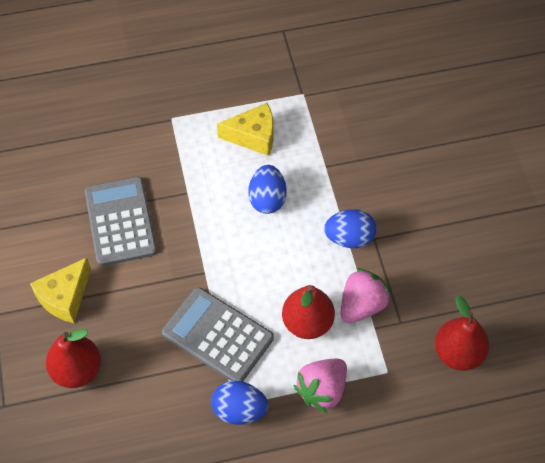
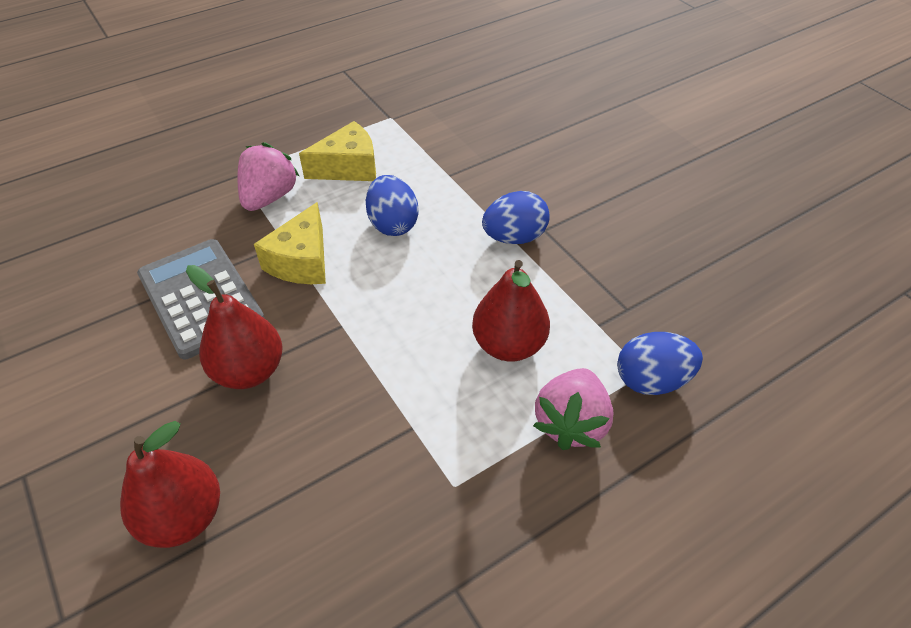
camera: 20 degrees left, 10 degrees down
(65, 297) = (138, 416): yellow cheese -> yellow cheese (302, 261)
(218, 335) = (391, 398): grey calculator -> none
(239, 410) = (465, 491): blue egg -> blue egg (651, 380)
(362, 305) = (568, 304): pink strawberry -> pink strawberry (269, 197)
(458, 353) = (718, 322): red pear -> red pear (249, 371)

